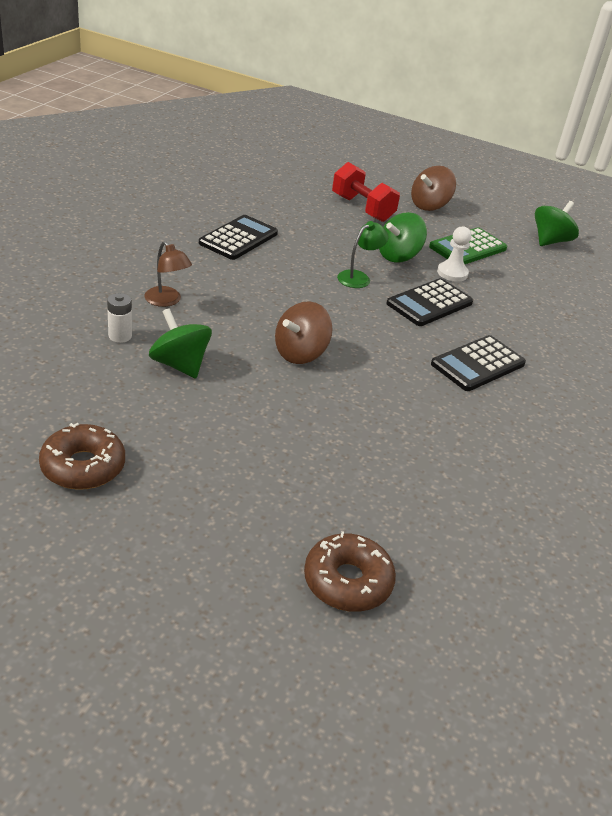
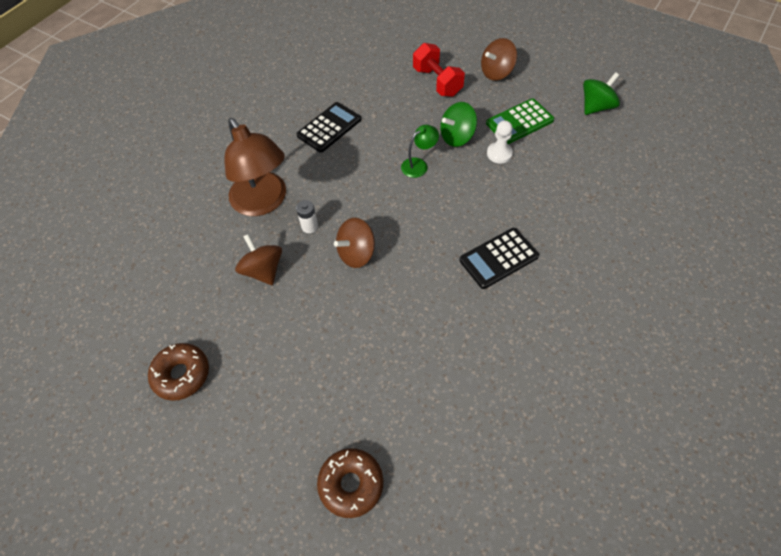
camera: 15 degrees right, 20 degrees up
(120, 336) = (224, 242): white battery -> white battery (309, 226)
(167, 301) = (263, 202): brown lamp -> brown lamp, size x2.13
(180, 365) = (263, 270): green spinning top -> brown spinning top
(429, 303) = (472, 191): black calculator -> none

